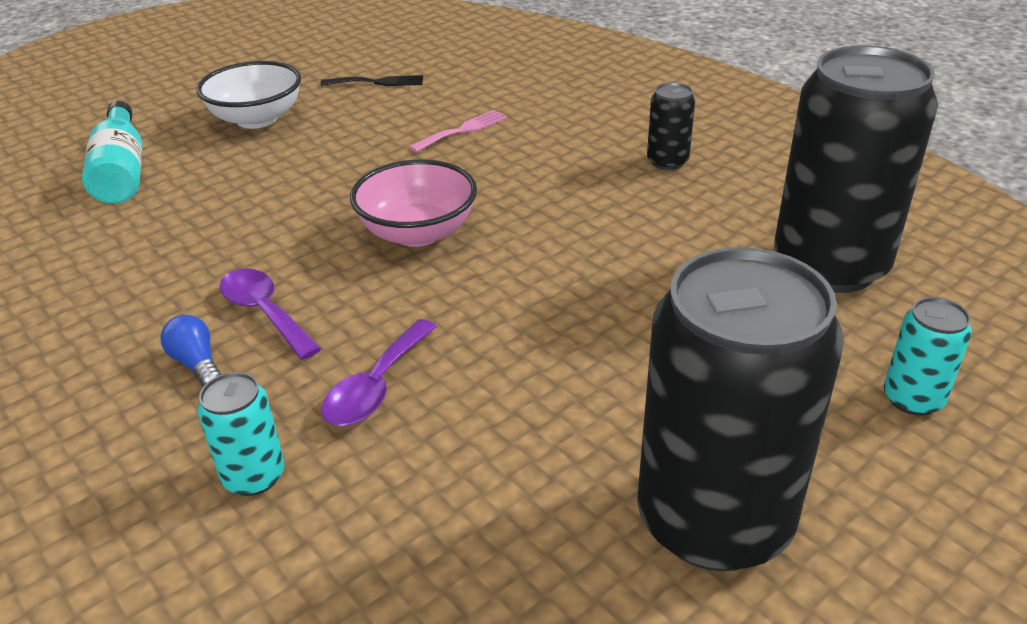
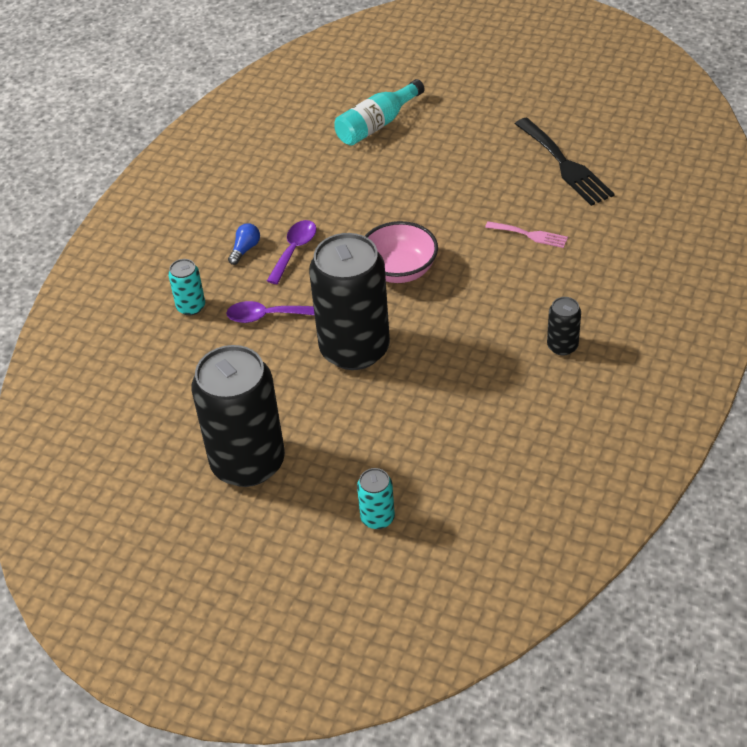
camera: 65 degrees right, 10 degrees up
(257, 119) = (473, 140): white bowl -> none
(377, 82) = (565, 165): black fork -> black fork, size x1.83
(829, 266) = (486, 457): black can -> black can (354, 349)

